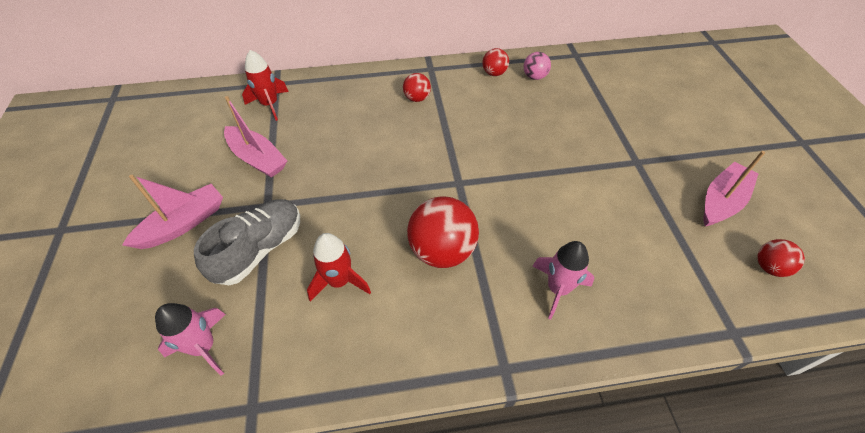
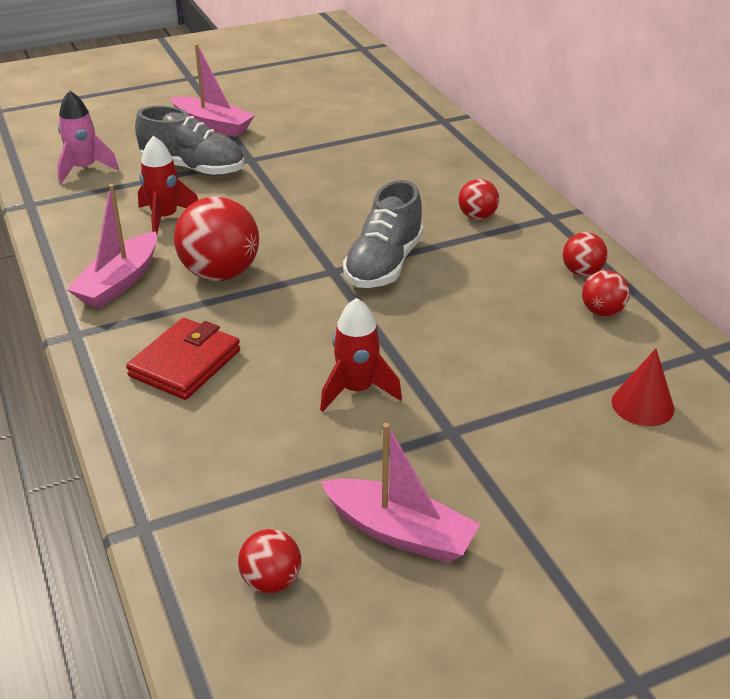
camera: 75 degrees right, 15 degrees down
(257, 158) = (313, 139): pink boat -> pink boat (119, 282)
(270, 105) = (402, 125): red rocket -> red rocket (357, 390)
(459, 154) = (384, 264): none -> grey shoe
(534, 77) = (602, 312): pink ball -> red ball
(557, 289) = (185, 363): pink rocket -> red wallet
(617, 86) = (642, 405): none -> red cone

